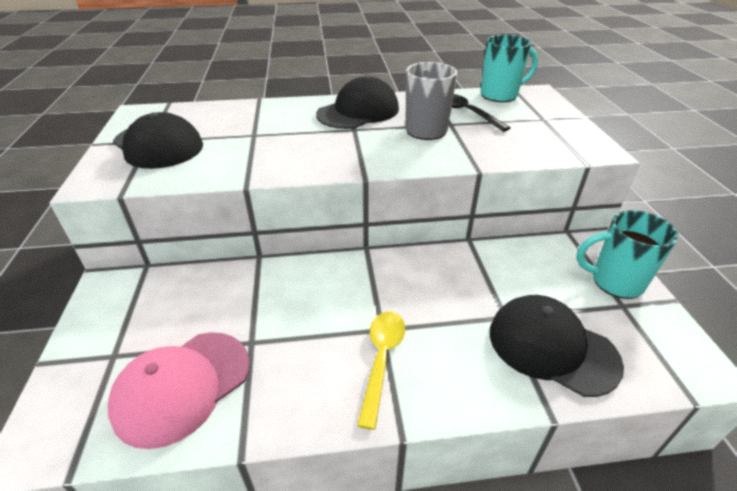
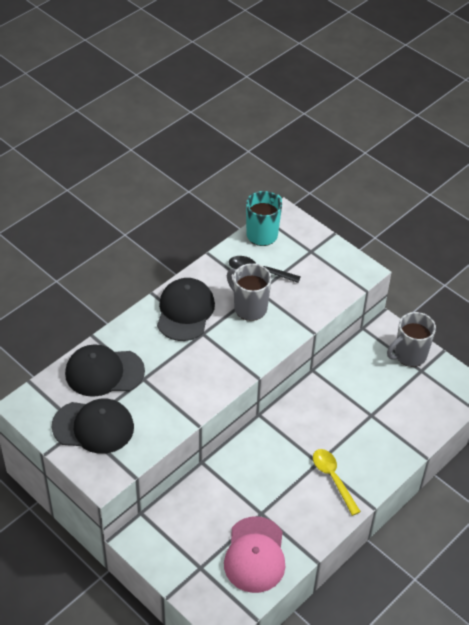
camera: 40 degrees left, 10 degrees up
(551, 347) = (403, 419): black cap -> black cap (104, 372)
(615, 282) = (409, 355): turquoise mug -> grey mug

